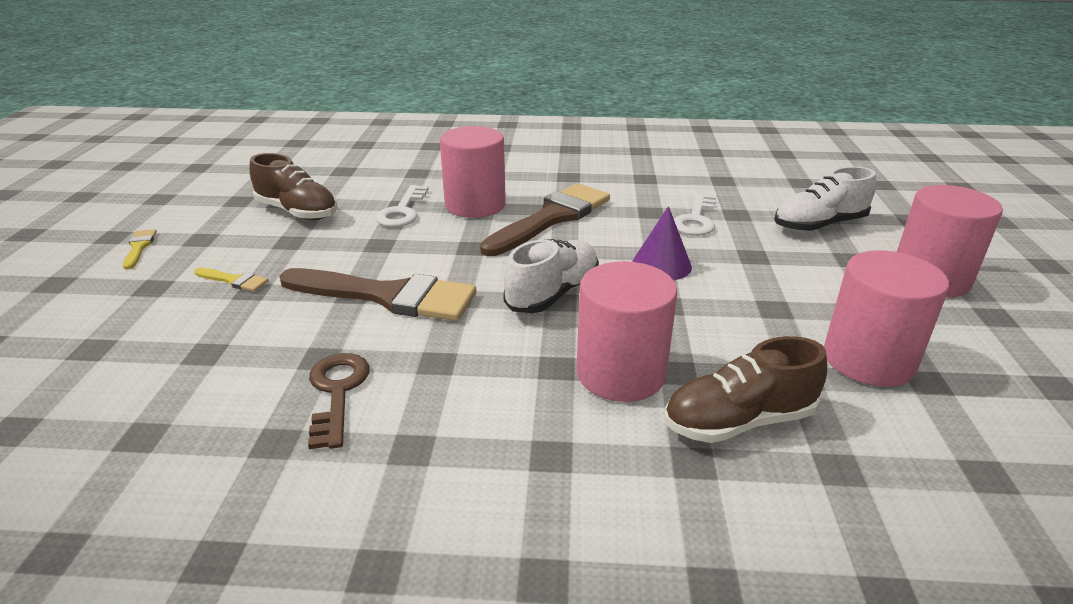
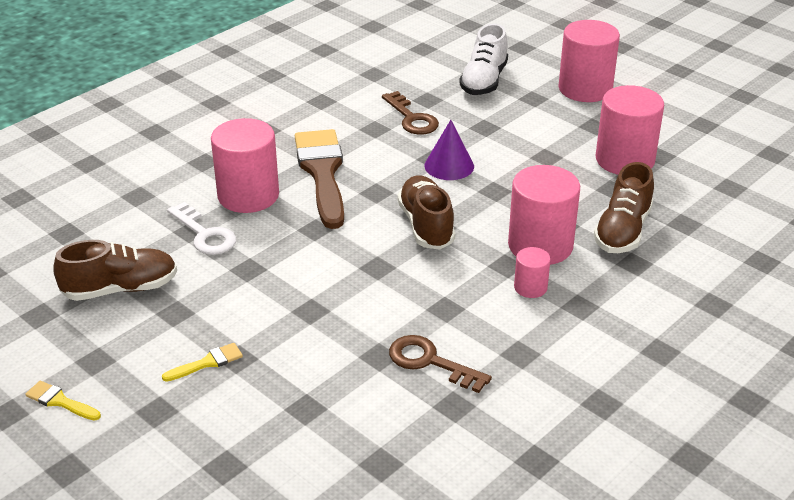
camera: 50 degrees left, 5 degrees up
(388, 296) = (336, 295): brown brush -> none
(538, 401) = (530, 287): none -> pink cylinder
(552, 294) = (426, 226): white shoe -> brown shoe
(696, 219) = (412, 118): white key -> brown key

